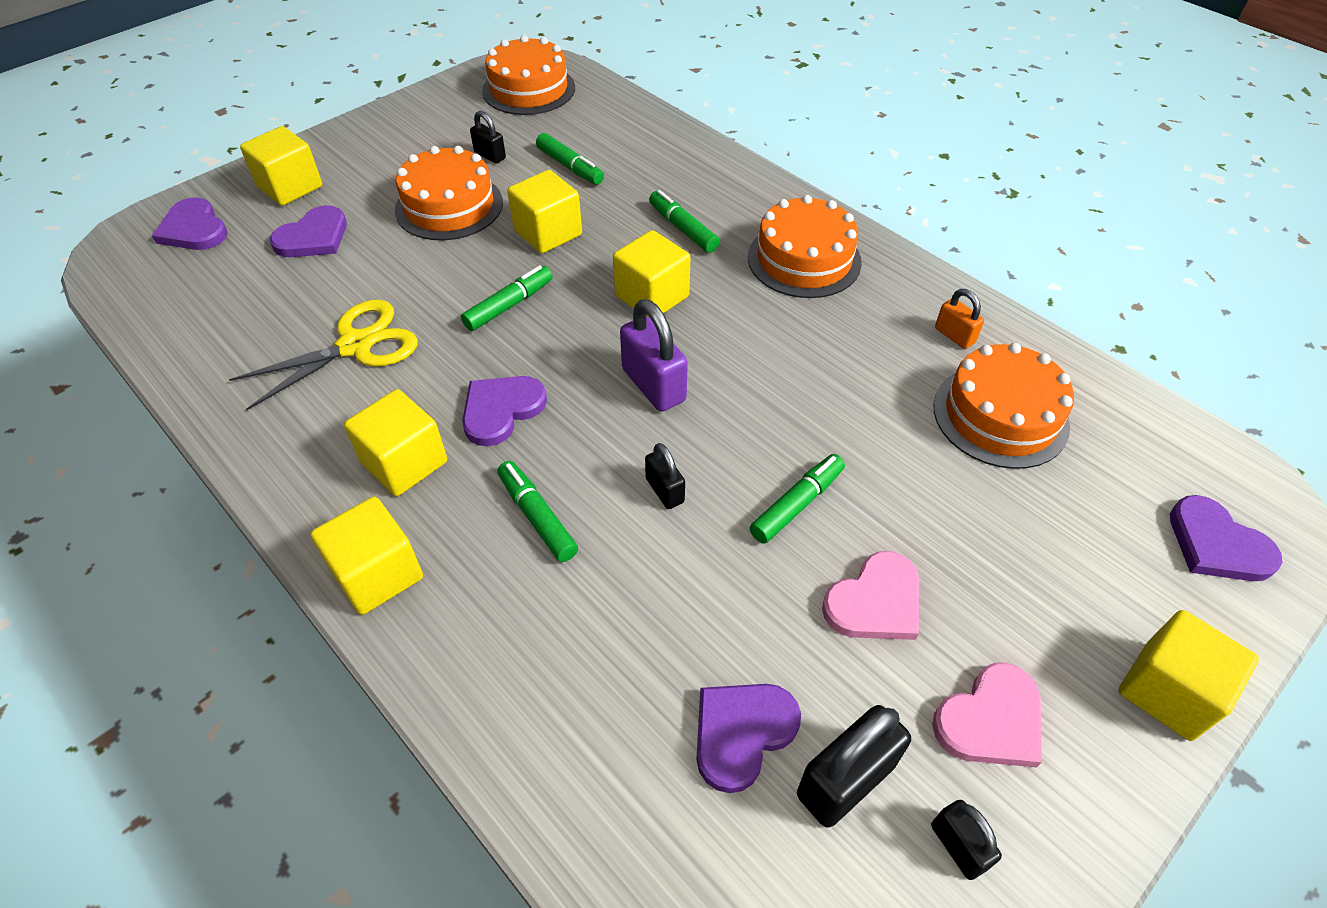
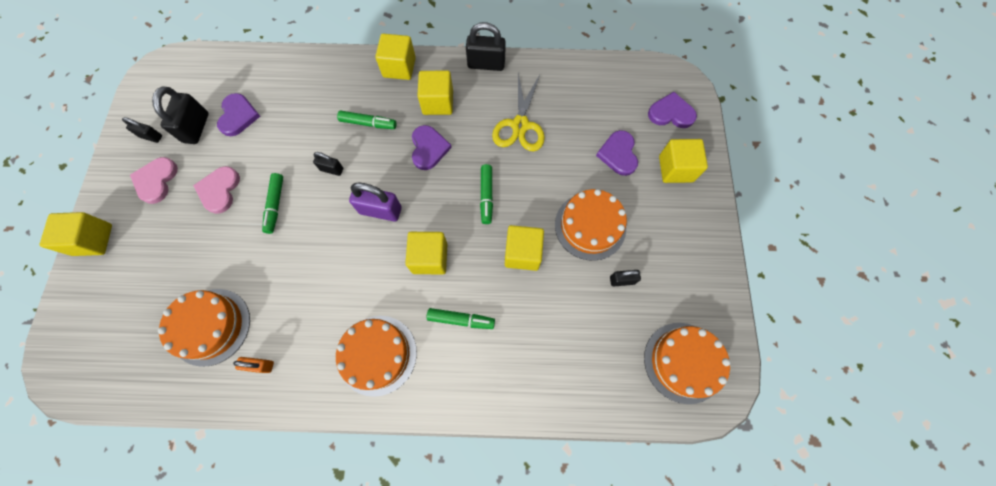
camera: 135 degrees right, 20 degrees up
(261, 461) = (486, 64): none -> black padlock
(570, 167) = (571, 313): green marker -> none
(1217, 544) = (84, 329): purple heart -> none

